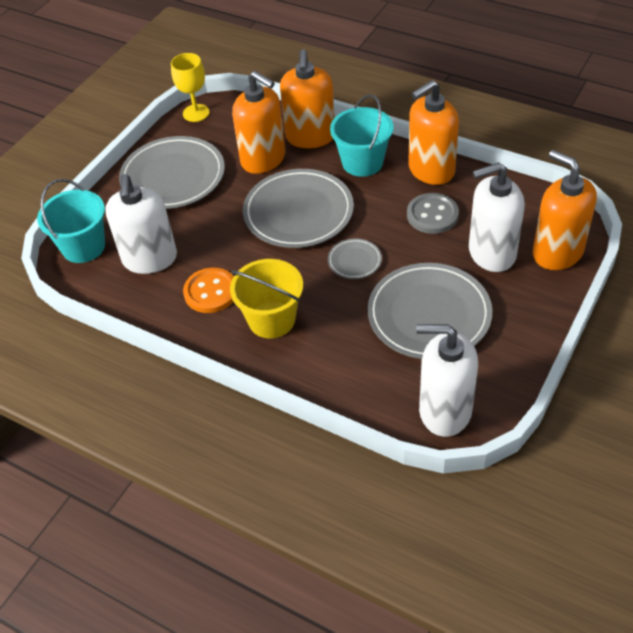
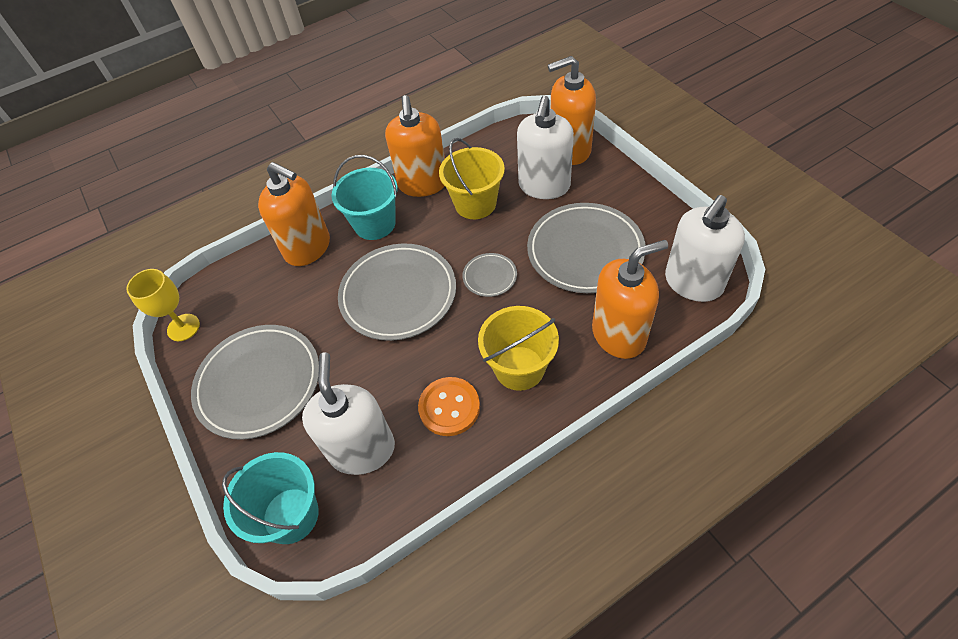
camera: 60 degrees left, 5 degrees up
(150, 259) = (362, 449): white soap dispenser -> white soap dispenser turned 120 degrees counterclockwise
(263, 159) = (304, 295): orange soap dispenser -> orange soap dispenser (619, 334)
(432, 215) = (475, 204): grey button -> yellow bucket

